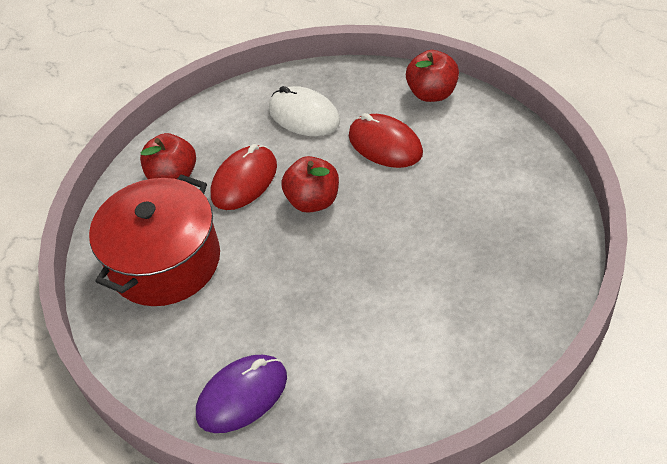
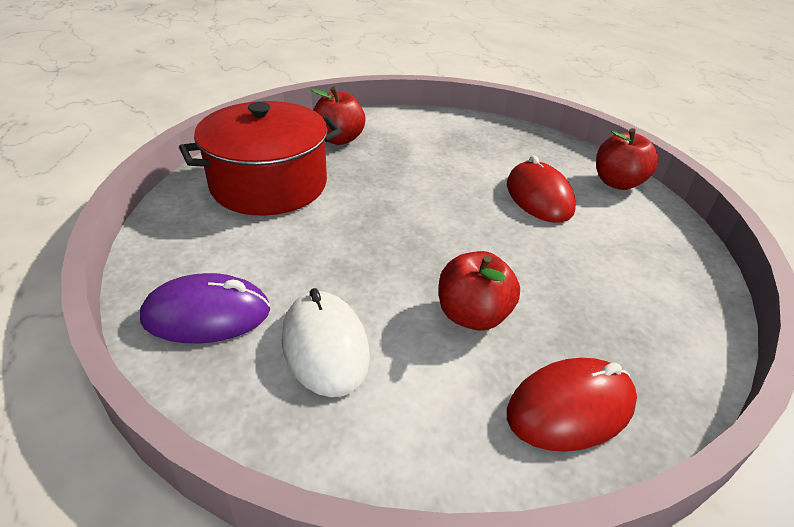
camera: 25 degrees right, 10 degrees down
(244, 181) = (390, 165): red mouse -> red mouse (570, 408)
(304, 115) = (483, 149): white mouse -> white mouse (325, 346)
(313, 201) = (434, 204): red apple -> red apple (473, 315)

